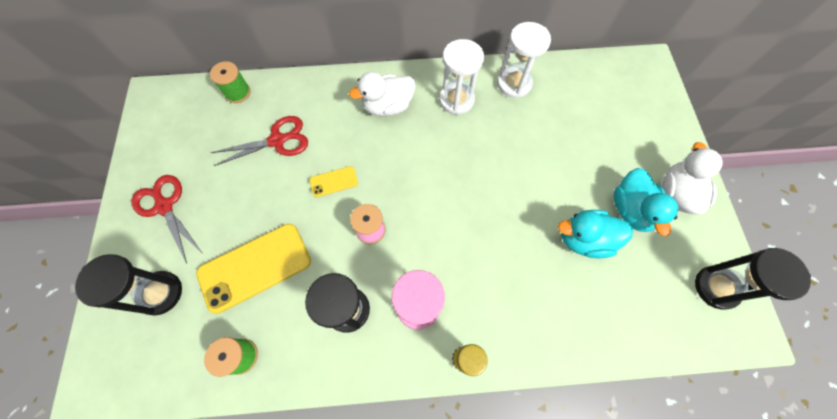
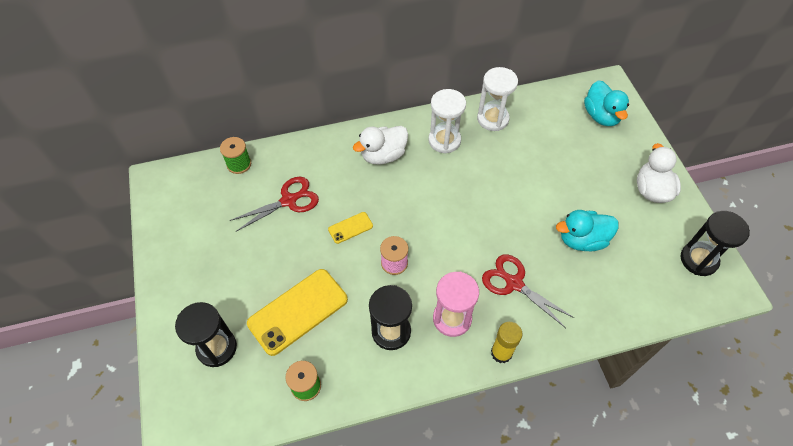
camera: 10 degrees left, 10 degrees down
(164, 206) = (198, 274): red scissors -> red scissors (514, 283)
(631, 210) = (616, 209): turquoise duck -> turquoise duck (601, 116)

